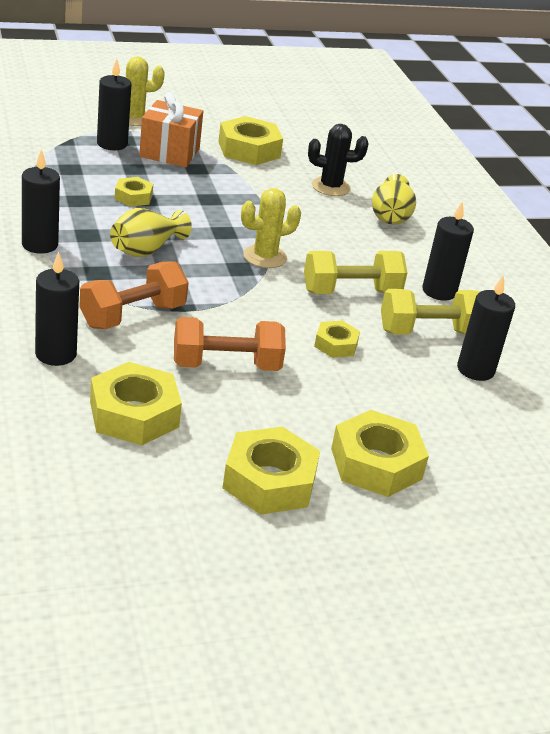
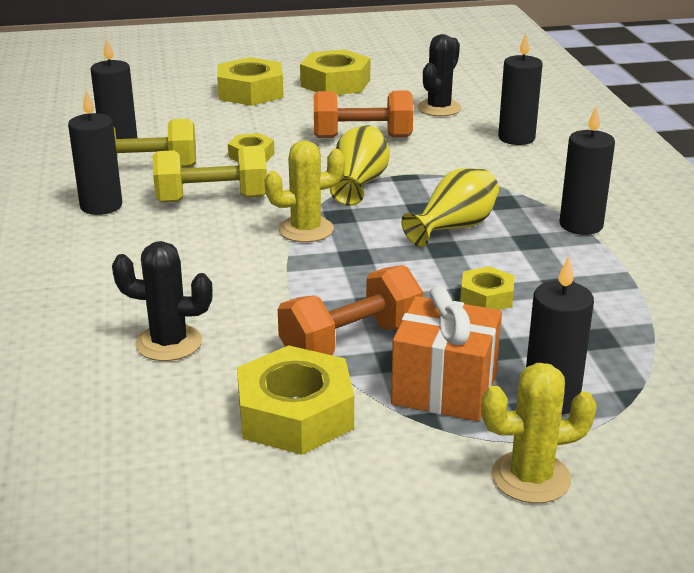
camera: 170 degrees left, 5 degrees down
(133, 316) = (455, 167): orange dumbbell -> orange dumbbell (351, 342)
(134, 414) = (439, 108): yellow nut -> black cactus
(390, 216) = (97, 298): yellow vase -> yellow vase (359, 183)

